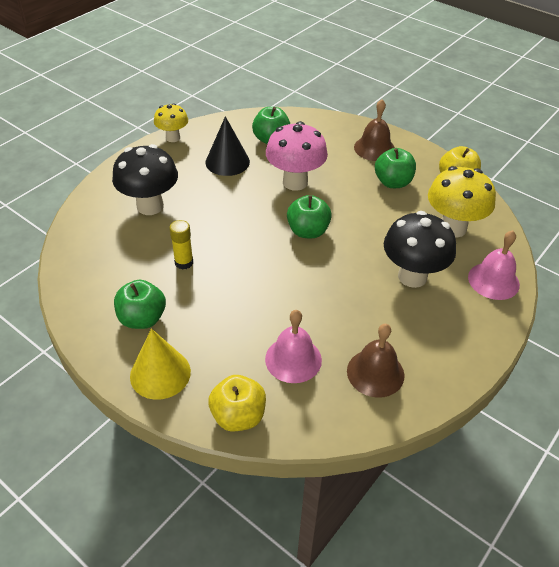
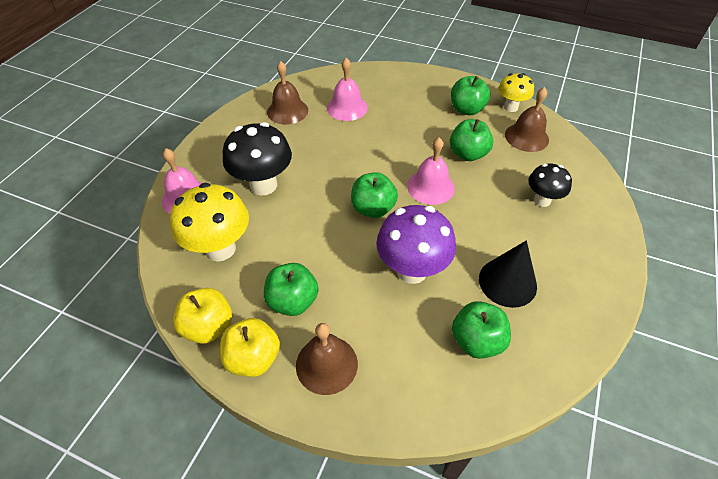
camera: 165 degrees right, 5 degrees up
(105, 267) = (526, 137): none -> brown bell
(150, 206) = (542, 200): black mushroom -> black mushroom, size x0.61
(160, 373) = (430, 84): yellow cone -> none
(173, 138) = (603, 307): yellow mushroom -> yellow mushroom (510, 107)
(184, 262) = (468, 154): yellow glue stick -> green apple
(238, 416) = (369, 75): yellow apple -> yellow apple (253, 358)
(243, 239) = (430, 187): none -> pink bell
(295, 182) = (412, 270): pink mushroom -> purple mushroom

